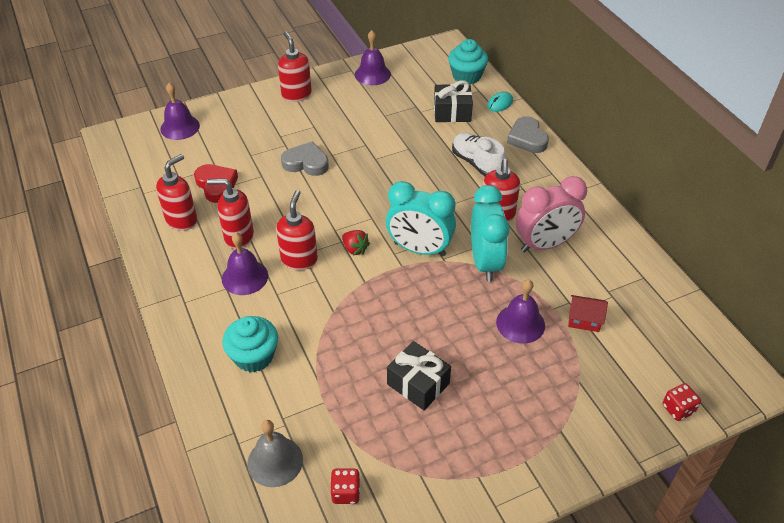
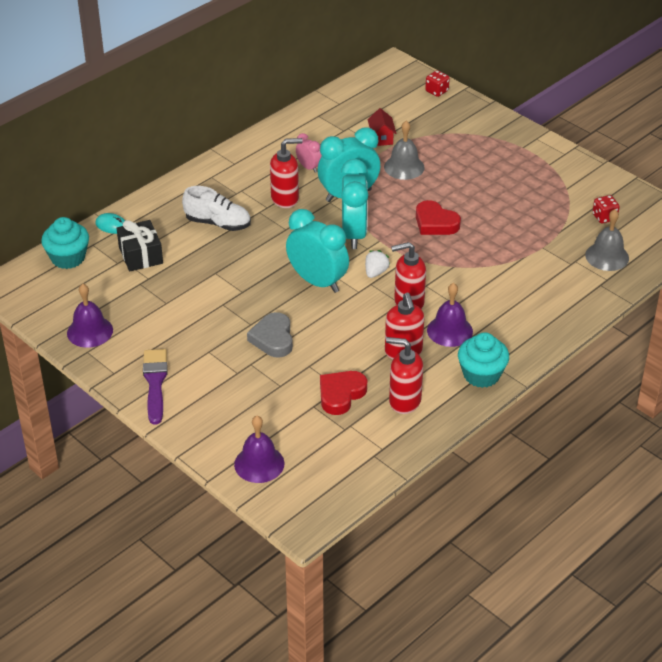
camera: 110 degrees left, 5 degrees down
(254, 356) = (528, 296): turquoise cupcake -> turquoise cupcake (481, 375)
(296, 95) = (155, 383): red soap dispenser -> purple brush
(355, 249) = (375, 272): red strawberry -> white strawberry
(363, 206) = (317, 282): none -> turquoise clock
(409, 319) = (435, 223): none -> red heart
(418, 384) = (494, 205): black gift -> none
(477, 163) = (218, 223): white shoe -> white shoe turned 105 degrees counterclockwise
(520, 323) = (404, 167): purple bell -> grey bell
(527, 138) = (164, 199): grey heart -> none
(545, 244) = (308, 167): pink clock -> pink clock, size x0.49

